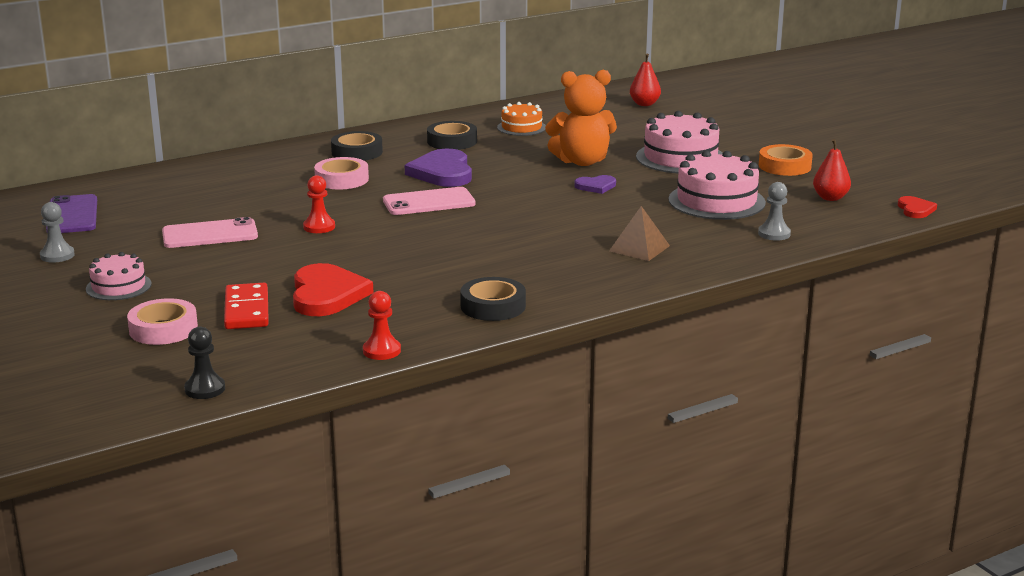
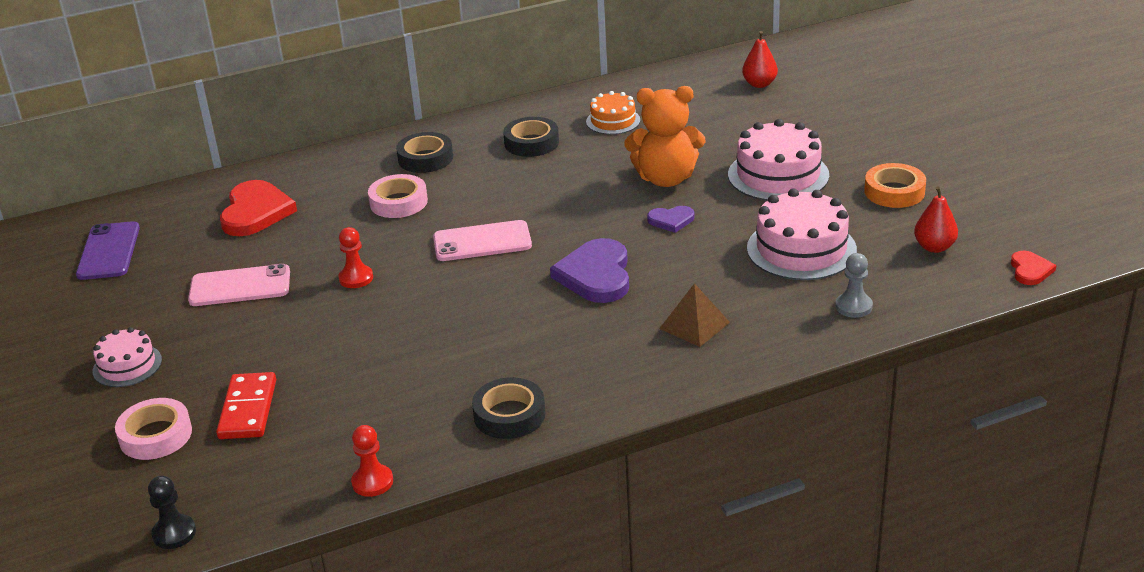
camera: 10 degrees right, 10 degrees up
(57, 255) = (78, 314): grey pawn -> none
(327, 295) = (337, 388): red heart -> red heart (256, 212)
(442, 172) = (509, 193): purple heart -> purple heart (596, 275)

